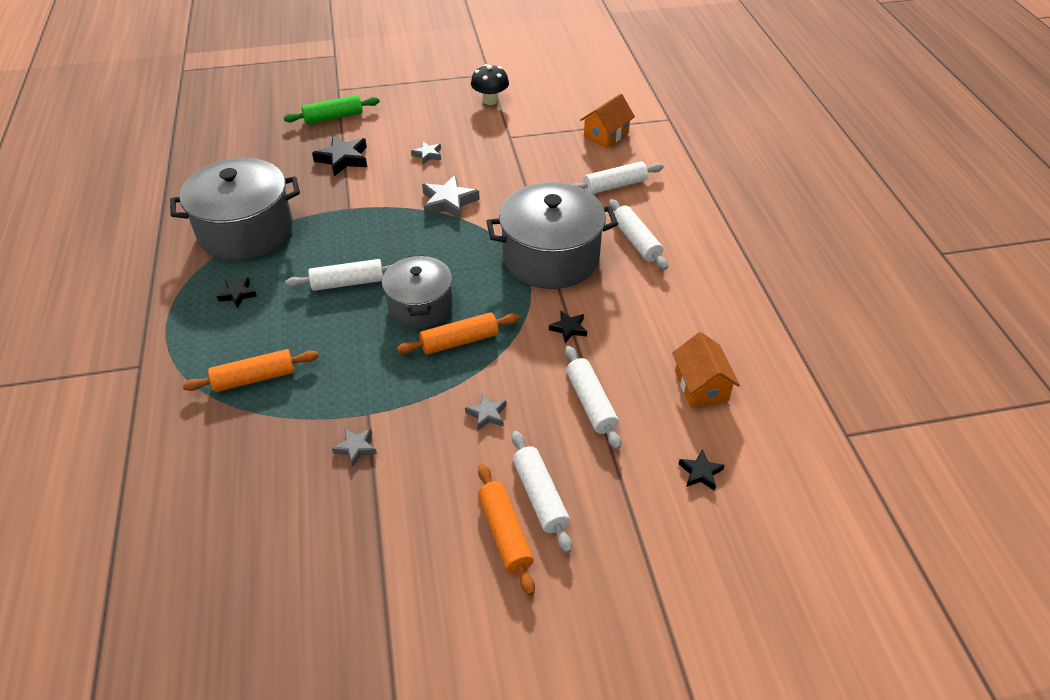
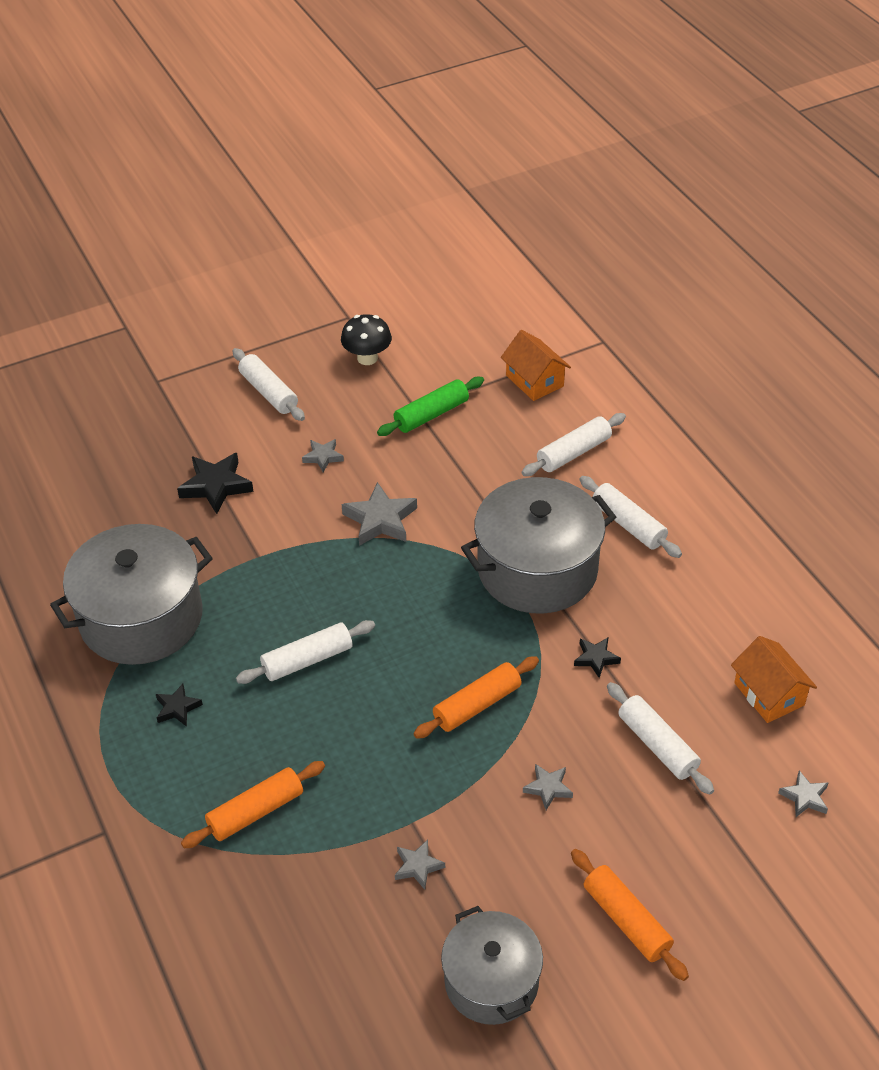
camera: 15 degrees left, 0 degrees up
(333, 117) = (172, 425): green rolling pin -> green rolling pin (431, 414)
(420, 306) = (410, 670): grey pot -> grey pot (491, 981)
(540, 496) = (646, 869): white rolling pin -> white rolling pin (269, 392)
(606, 135) = (534, 381): orange house -> orange house turned 60 degrees counterclockwise
(700, 473) = (804, 797): black star -> grey star

